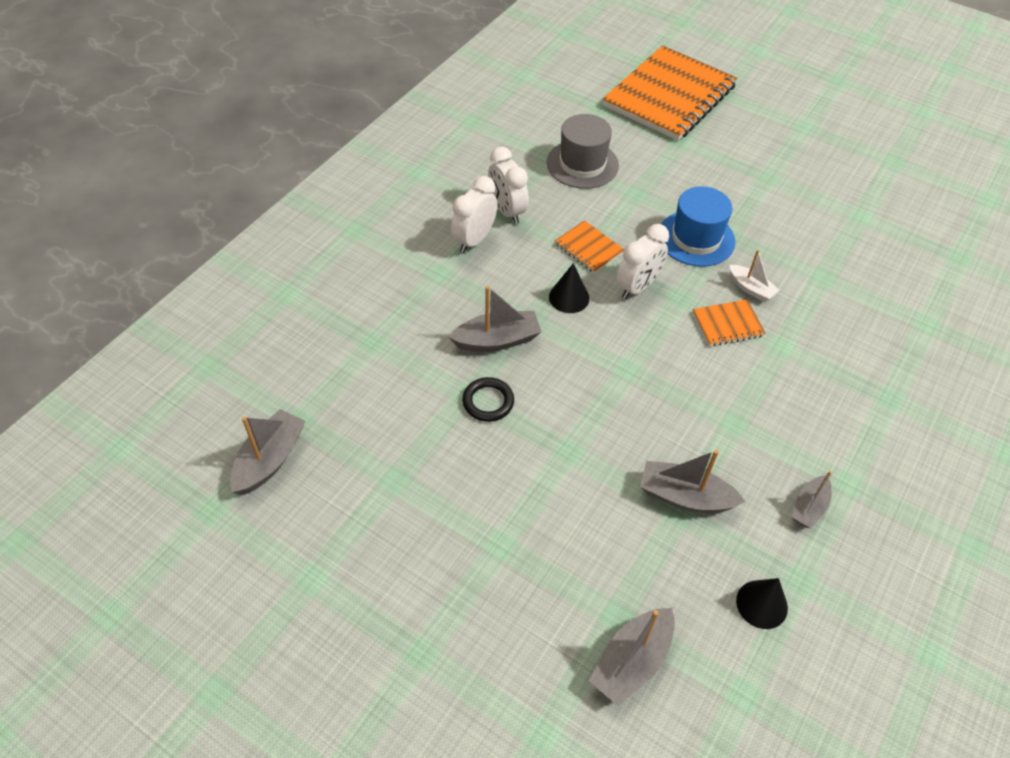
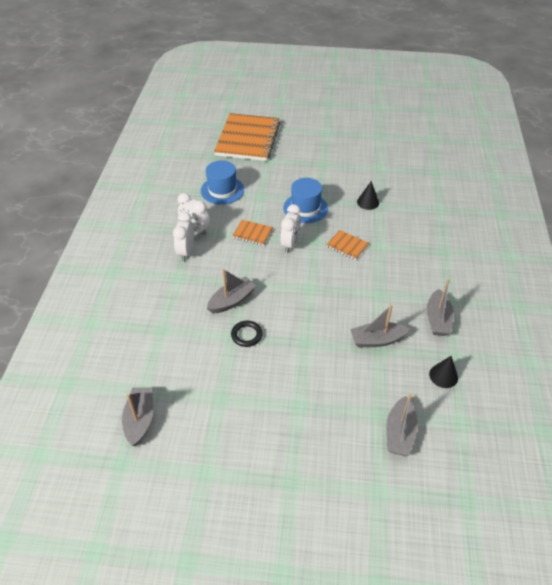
camera: 25 degrees left, 5 degrees down
(569, 297) = (257, 263): black cone -> black cone (368, 202)
(582, 164) = (222, 190): grey hat -> blue hat
(727, 324) = (347, 246): orange notebook -> orange notebook turned 75 degrees clockwise
(751, 288) = (348, 223): white boat -> none
(809, 507) = (437, 319): grey boat -> grey boat, size x1.56

